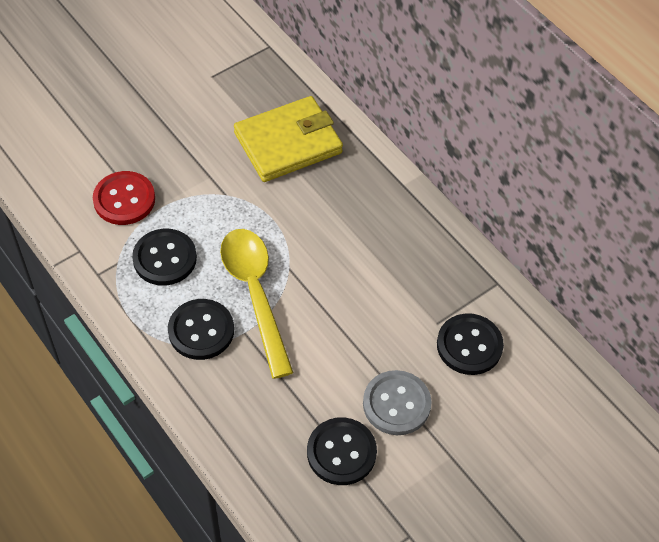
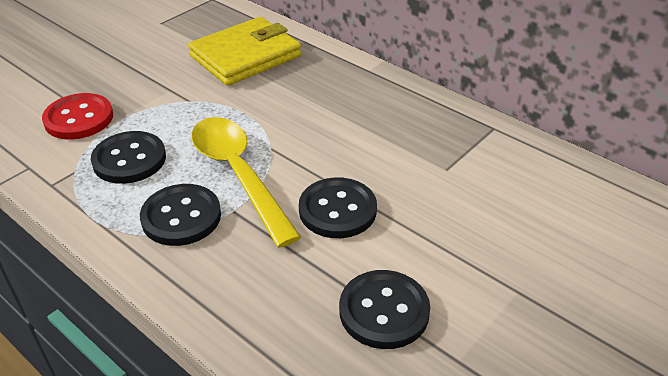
camera: 10 degrees left, 15 degrees down
(396, 404) = (432, 249): grey button -> none
(469, 345) = (489, 182): black button -> black button (337, 210)

